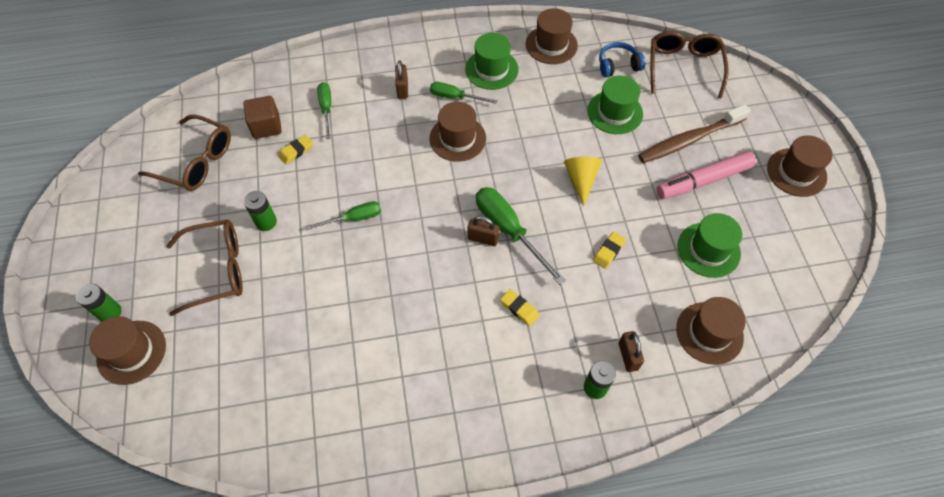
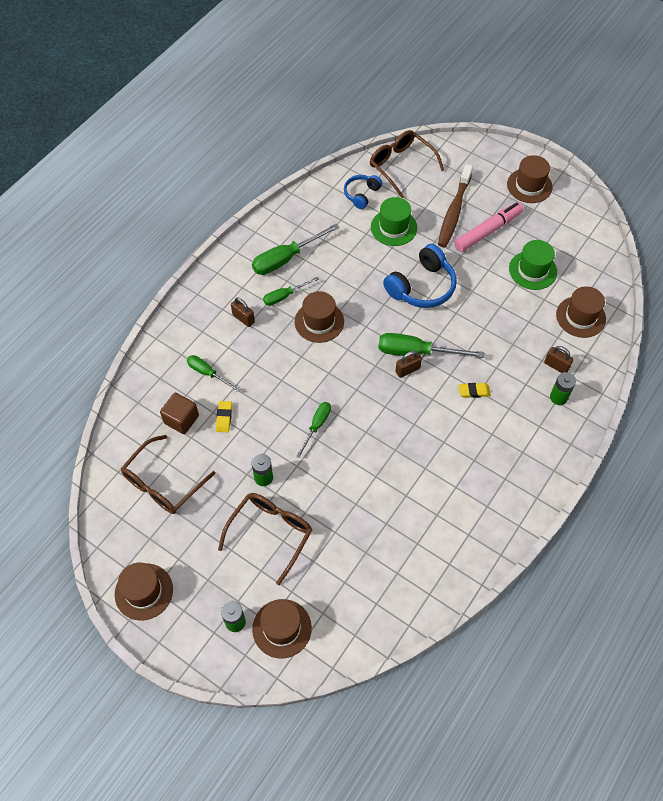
camera: 45 degrees left, 0 degrees up
(196, 161) = (163, 483): brown glasses -> brown glasses turned 150 degrees clockwise
(491, 69) = (286, 258): green hat -> green screwdriver
(551, 45) = (304, 212): brown hat -> brown hat (144, 591)
(581, 180) = (422, 287): yellow cone -> blue headphones
(608, 251) = (484, 316): yellow eraser -> none
(703, 181) = (488, 231): pink marker -> pink marker turned 150 degrees counterclockwise

